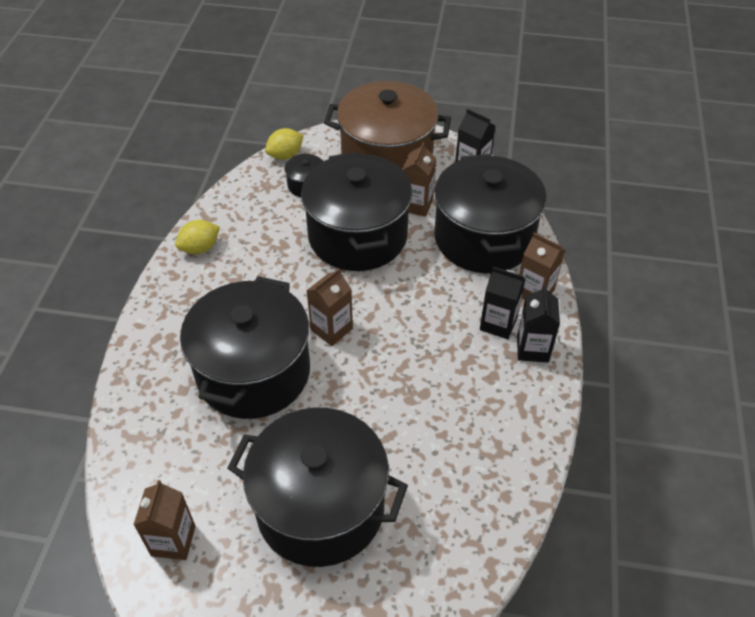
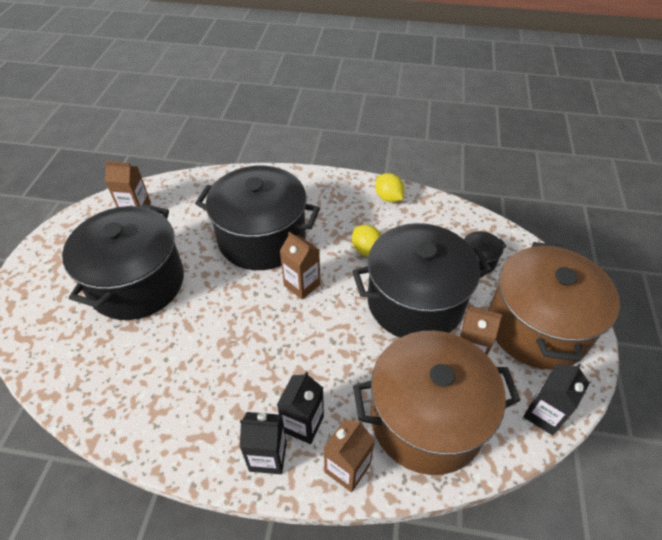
camera: 90 degrees right, 0 degrees up
(285, 155) = (516, 243): yellow lemon -> yellow lemon (367, 250)
(483, 238) = (426, 419): black pot -> brown pot

